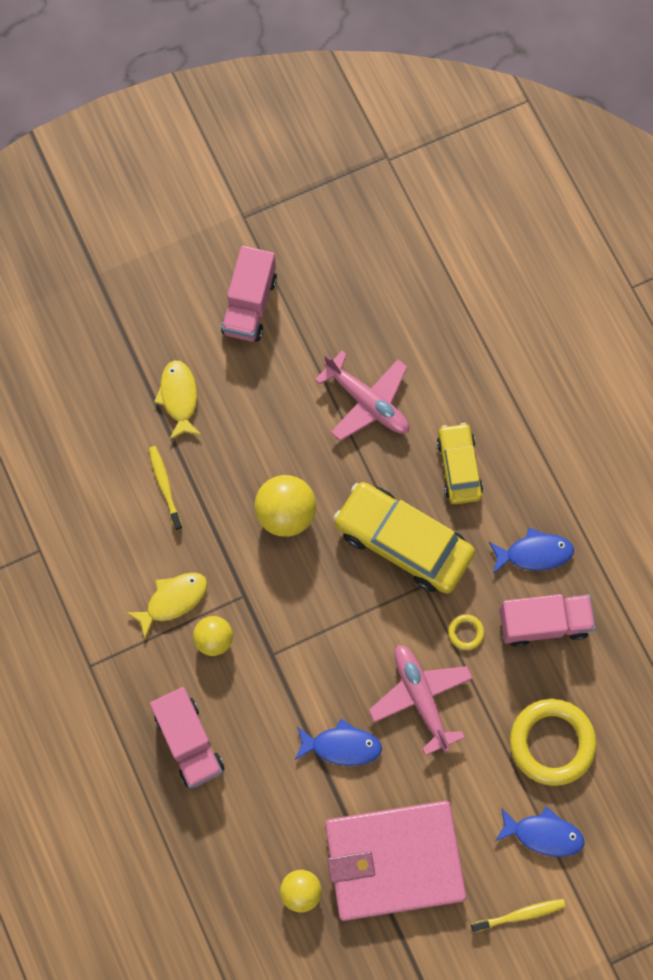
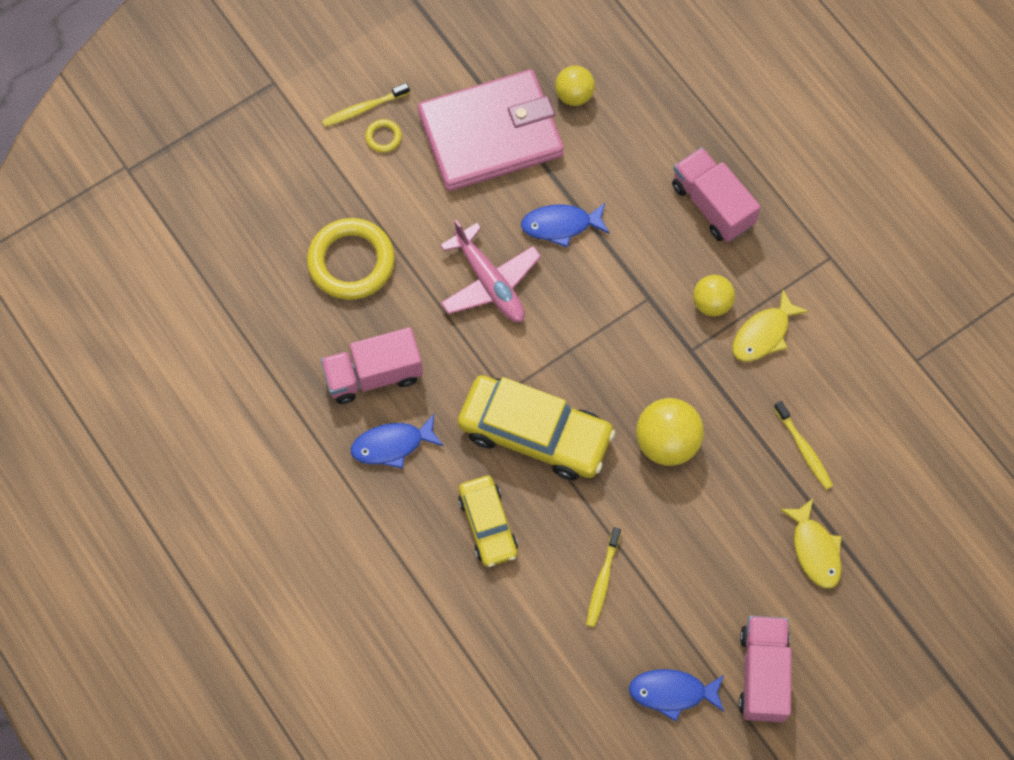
camera: 170 degrees right, 5 degrees down
(367, 402) = (602, 581): pink plane -> yellow toothbrush
(466, 632) = (453, 352): yellow ring -> yellow ring (383, 137)
(543, 834) = (350, 179): blue fish -> blue fish (672, 693)

